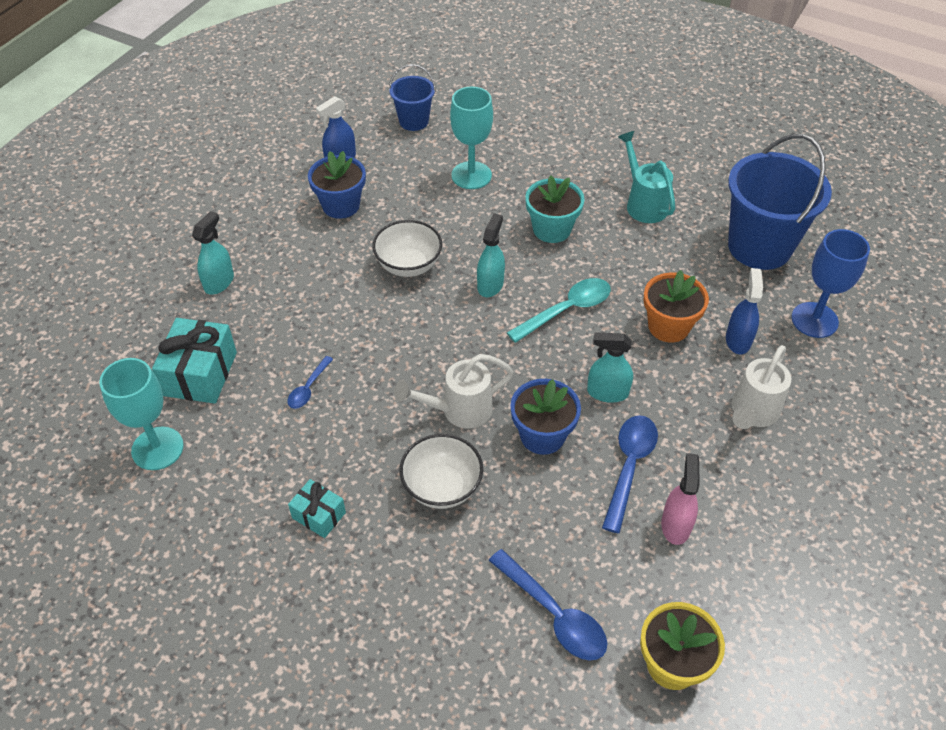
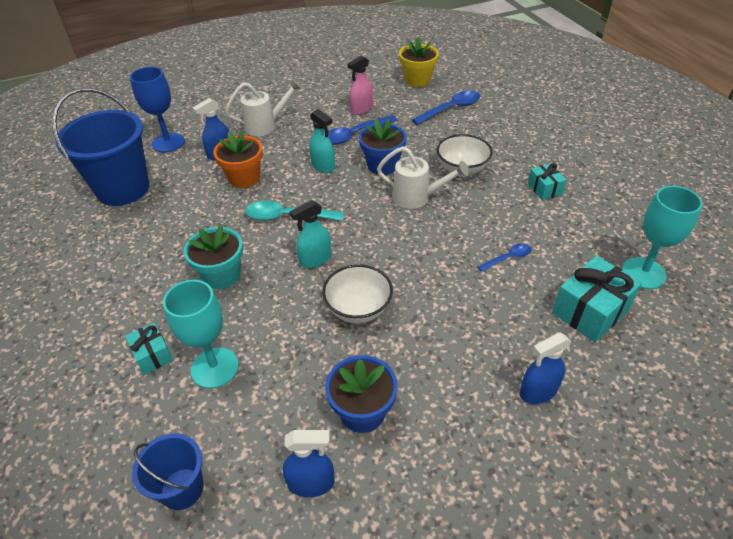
camera: 140 degrees left, 5 degrees down
(219, 282) = (538, 391): turquoise spray bottle -> blue spray bottle
(524, 159) = (153, 355): none -> turquoise gift
(554, 614) = (451, 109): blue spoon -> blue spoon turned 60 degrees clockwise
(643, 203) = (134, 256): turquoise watering can -> none

